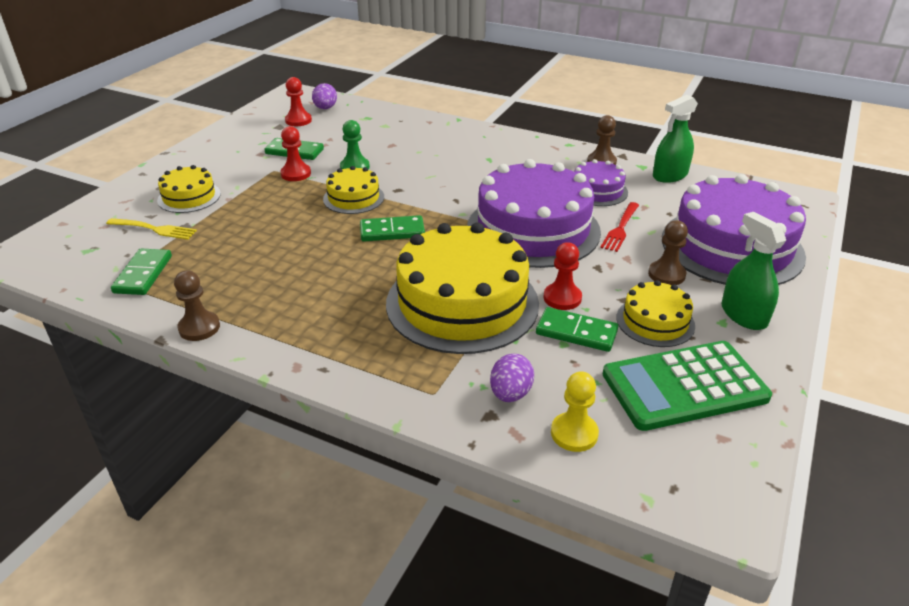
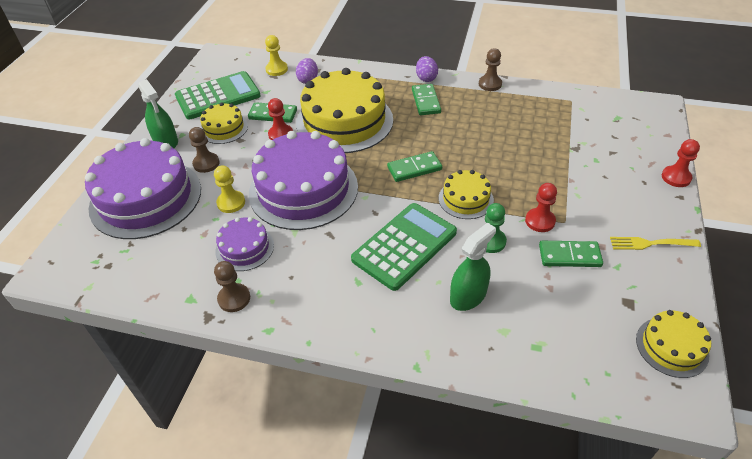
camera: 170 degrees right, 10 degrees up
(143, 274) = (558, 107): green domino -> green domino (426, 101)
(153, 229) = (594, 141): yellow fork -> yellow fork (651, 243)
(189, 197) = (605, 176): yellow cake -> yellow cake (672, 347)
(298, 120) = (617, 321): red pawn -> red pawn (676, 177)
(325, 108) = (607, 361): purple egg -> purple egg (426, 78)
(437, 174) = (404, 246): none -> green calculator
(620, 228) = (231, 203): red fork -> yellow pawn
(670, 175) = (165, 287): green spray bottle -> green spray bottle (468, 296)

